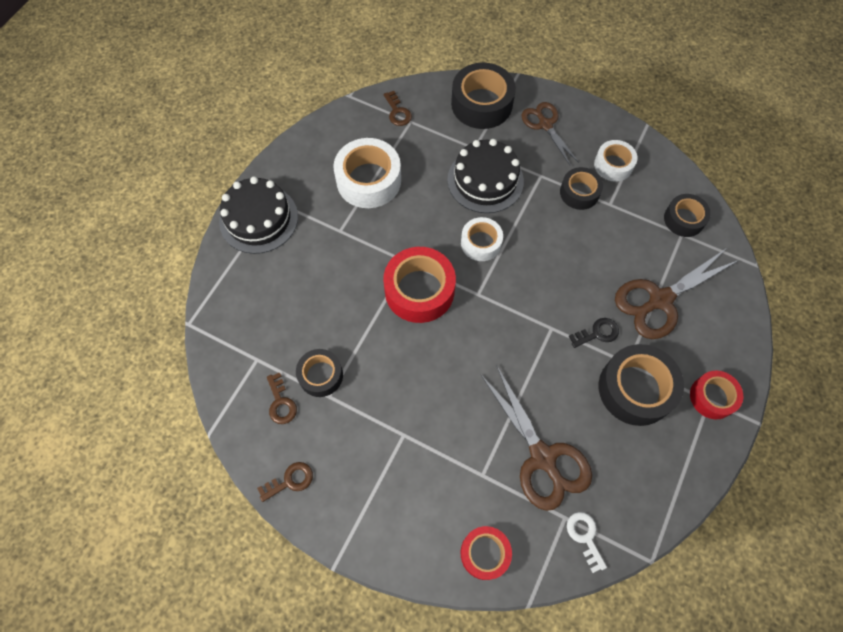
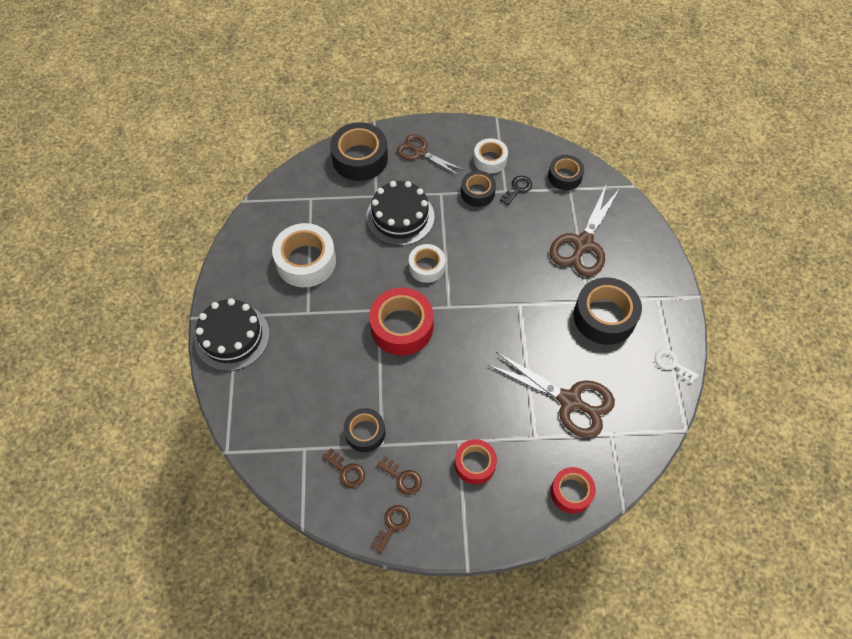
camera: 30 degrees left, 5 degrees down
(397, 112) = (295, 195): brown key -> brown key (402, 478)
(585, 537) = (632, 440): white key -> white key (672, 364)
(597, 333) = (554, 290): black key -> black key (517, 189)
(712, 397) = (659, 294): red tape -> red tape (475, 464)

